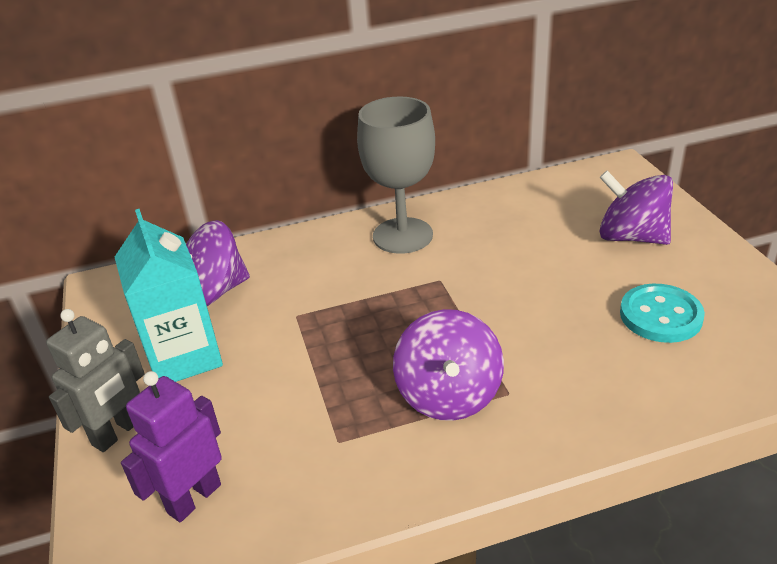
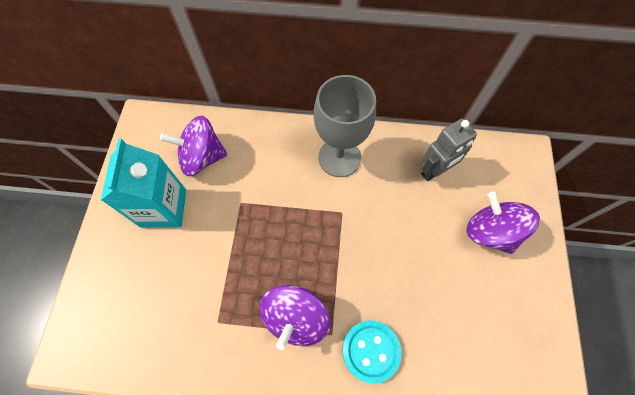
camera: 20 degrees right, 30 degrees up
(118, 432) = (106, 253): grey robot -> grey robot (434, 171)
(194, 498) = (126, 325): purple robot -> none
(660, 316) = (463, 317): turquoise button -> turquoise button (371, 351)

